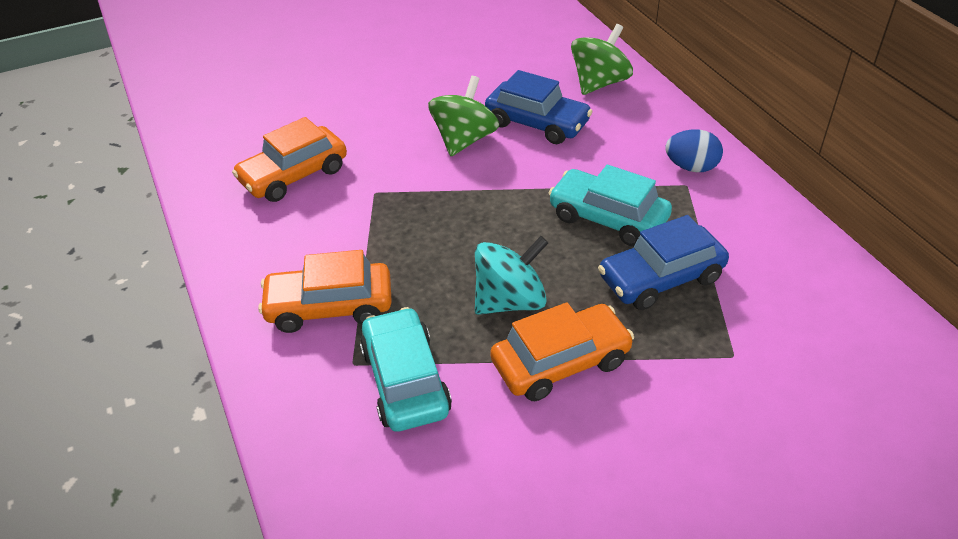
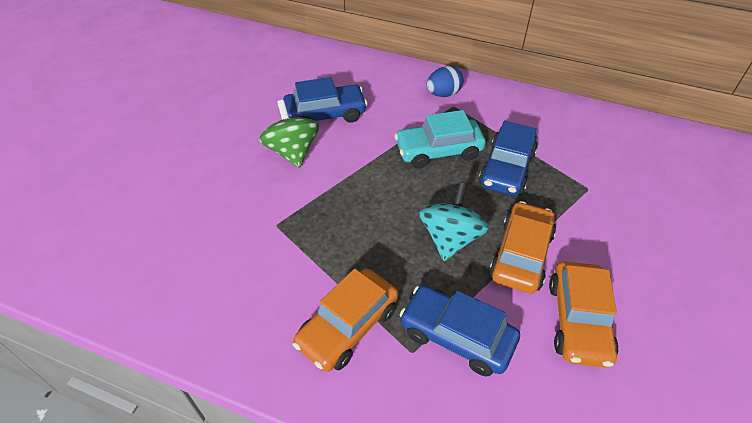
camera: 45 degrees left, 5 degrees up
(294, 175) = (197, 251): orange car -> orange car (578, 321)
(405, 381) = (457, 336): turquoise car -> blue car
(599, 83) = (331, 69): green spinning top -> none

